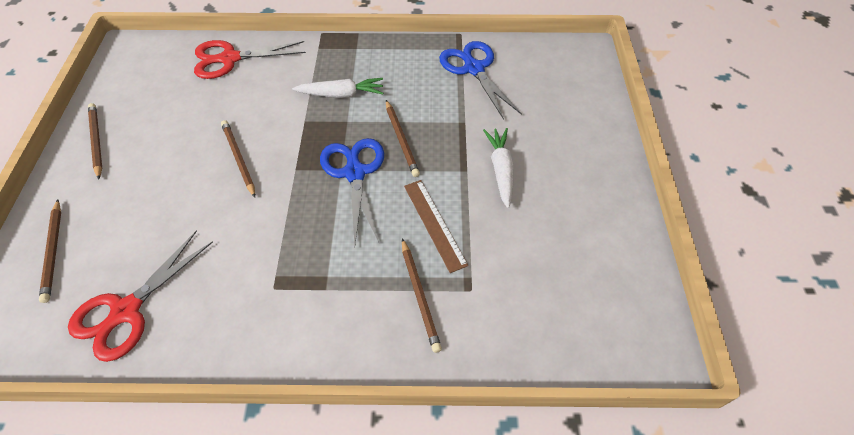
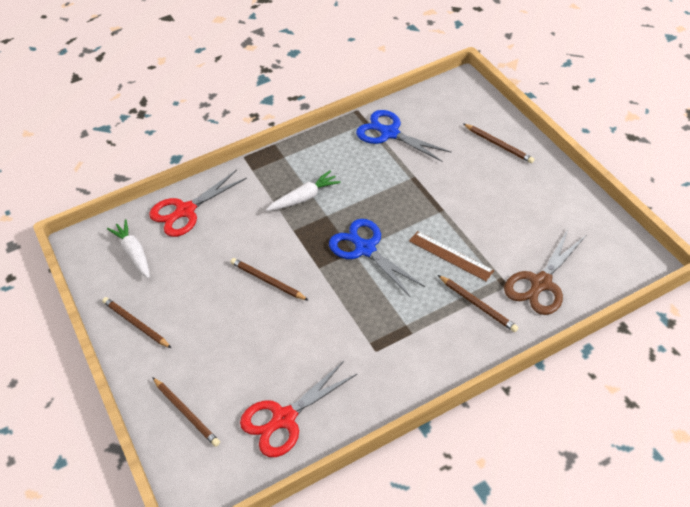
camera: 25 degrees left, 5 degrees down
(126, 311) = (284, 418): red scissors -> red scissors turned 45 degrees clockwise
(401, 139) = (379, 210): brown pencil -> brown pencil (498, 144)
(501, 170) = (467, 198): white carrot -> white carrot (134, 253)
(510, 309) = (541, 283): none -> brown scissors

